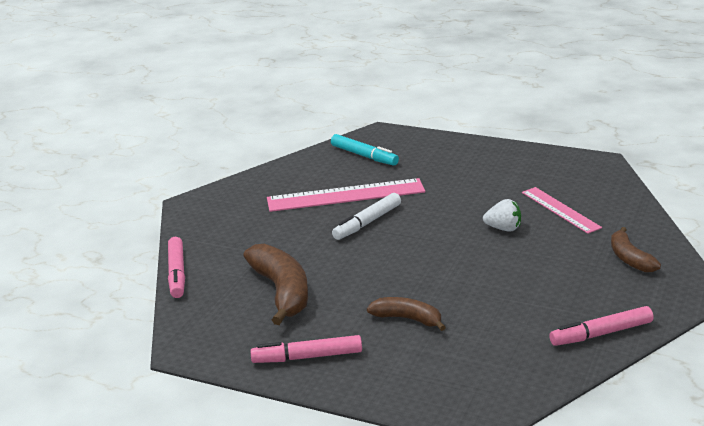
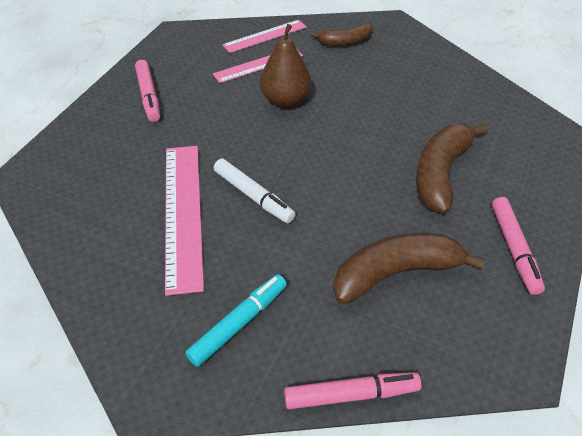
camera: 90 degrees left, 20 degrees up
(364, 156) = (84, 193): turquoise marker -> turquoise marker (239, 323)
(408, 319) = (440, 173): brown banana -> brown banana, size x1.67
(503, 228) = (285, 101): white strawberry -> brown pear
(601, 334) = (451, 69): pink marker -> pink marker (149, 96)
(617, 209) = (265, 36): none -> pink ruler

